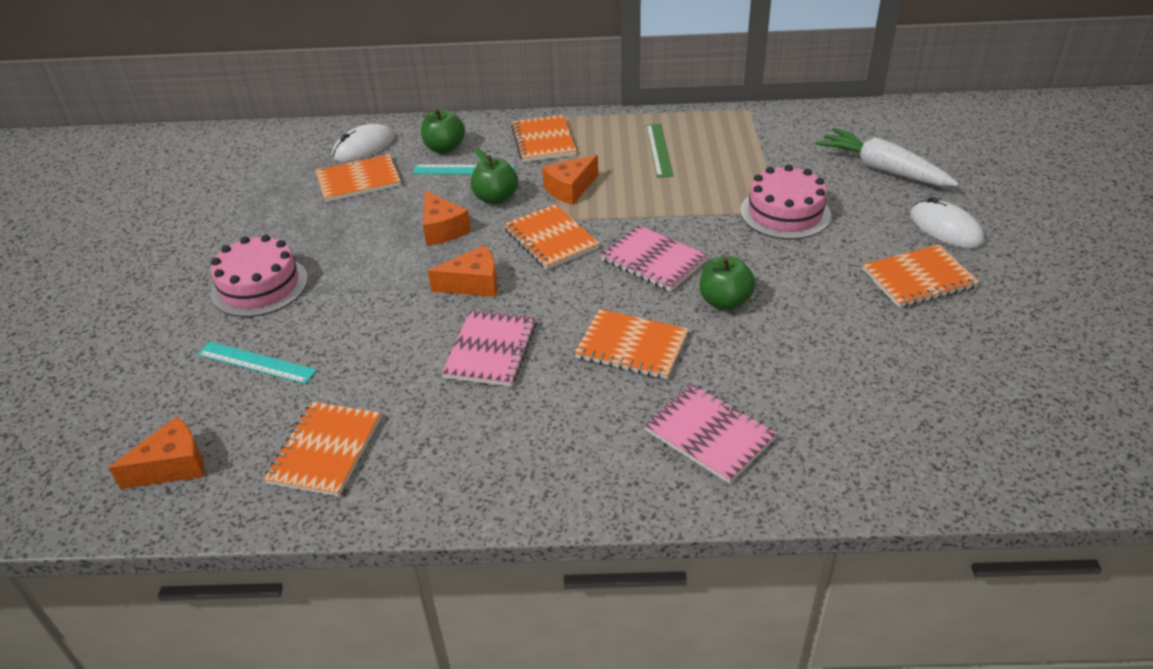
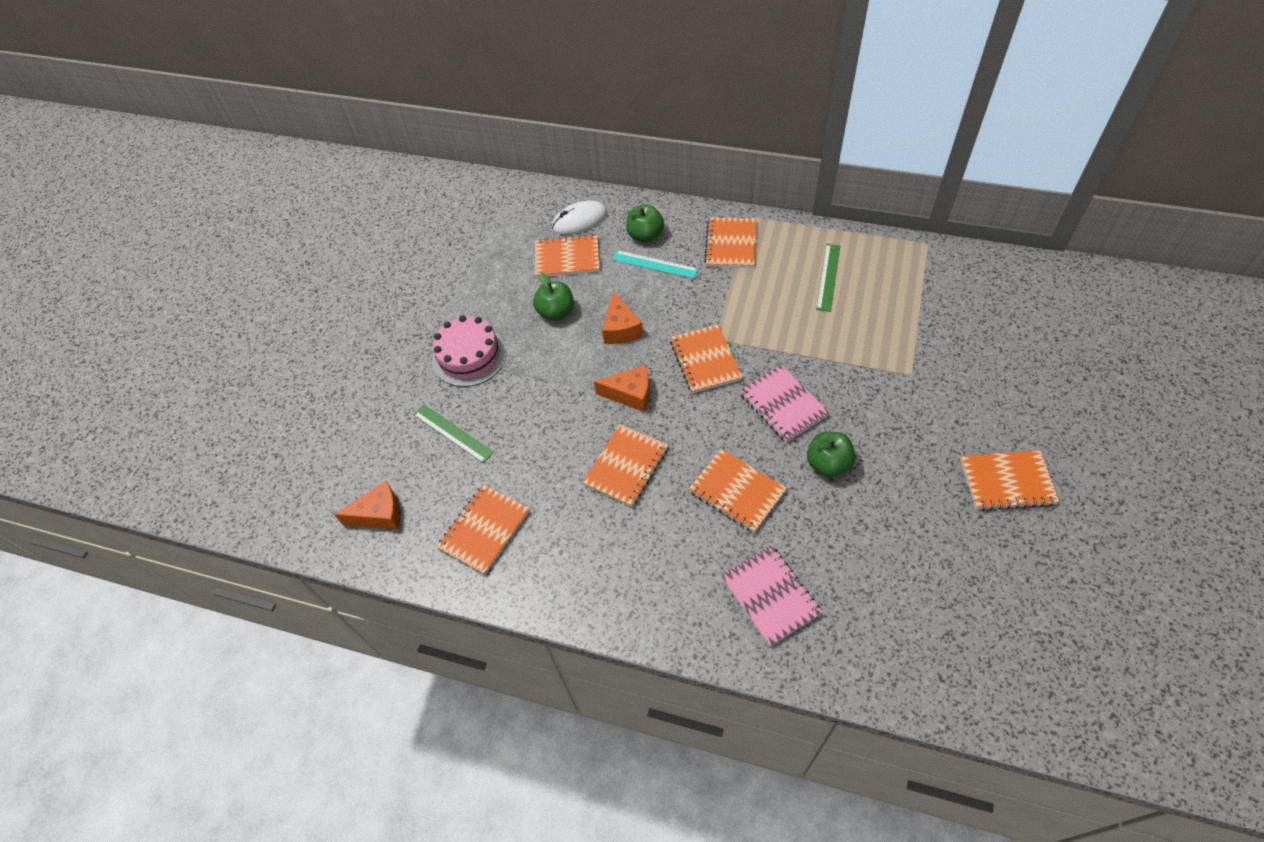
camera: 20 degrees right, 15 degrees up
(256, 362) = (453, 433): turquoise ruler -> green ruler
(490, 350) = (626, 466): pink notebook -> orange notebook
(496, 198) = (672, 303): green apple -> green apple (556, 312)
(570, 189) = (737, 307): orange cheese -> none
(785, 213) = (915, 377): pink cake -> none
(883, 169) = (1026, 346): white carrot -> none
(945, 228) = (1056, 430): white mouse -> none

